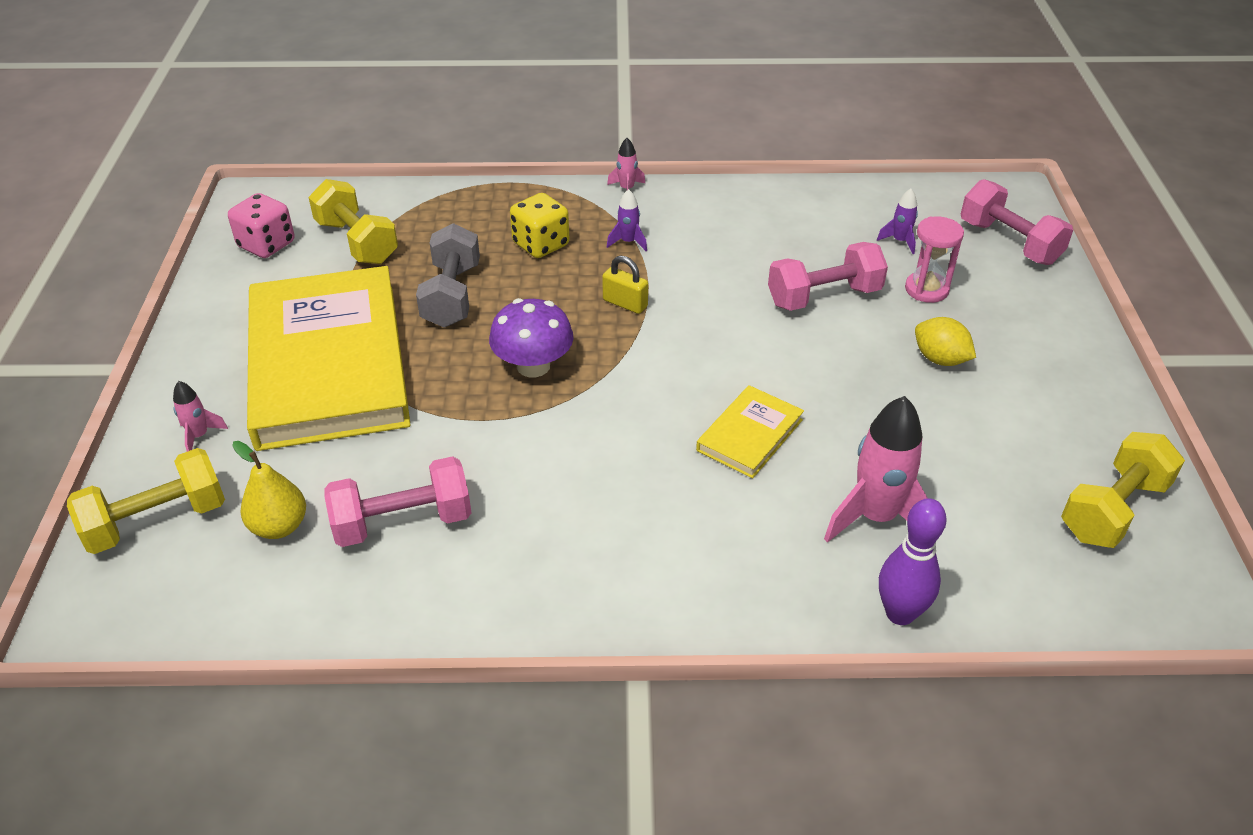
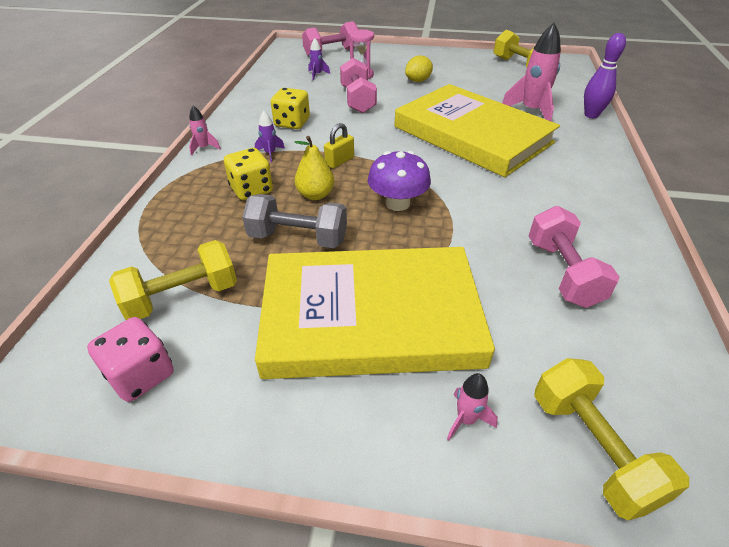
camera: 80 degrees left, 0 degrees up
(279, 526) = (580, 347): yellow pear -> yellow pear (315, 195)
(719, 245) = (292, 123): none -> yellow dice
(750, 435) = (472, 135): yellow book -> yellow book, size x2.35

